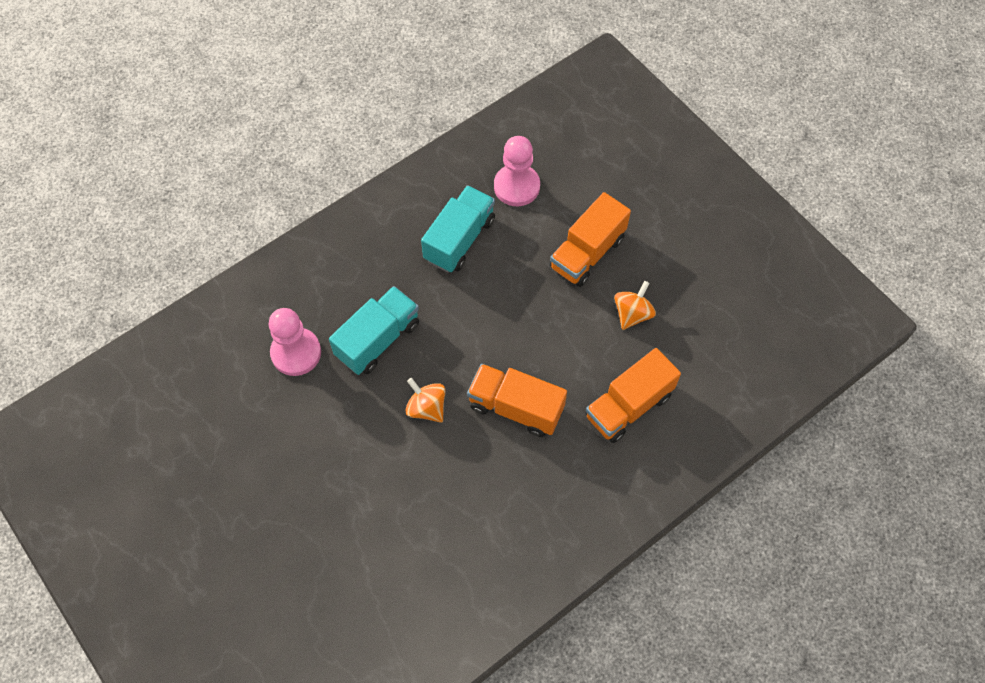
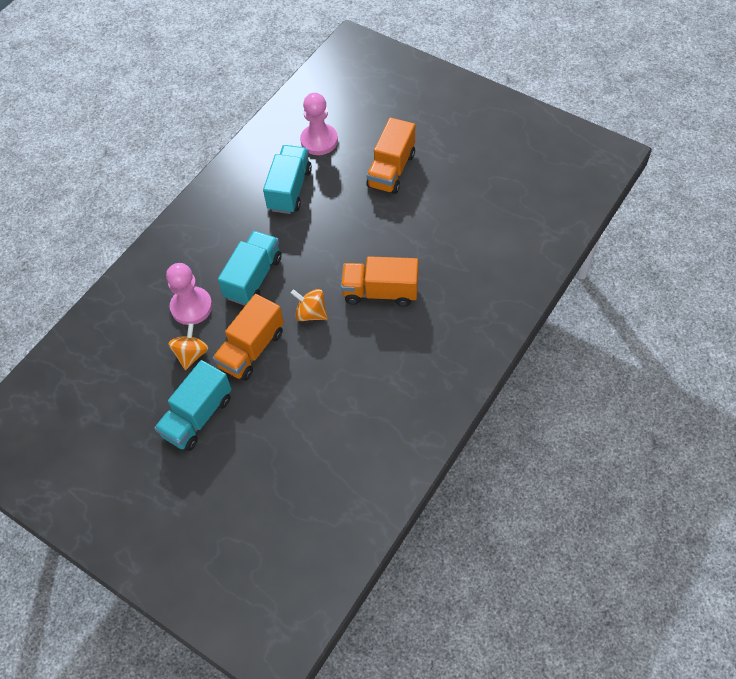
camera: 15 degrees left, 5 degrees down
(255, 492) = (198, 416): none -> turquoise truck
(628, 406) = (465, 264): orange truck -> orange truck (251, 349)
(632, 314) = (442, 201): orange spinning top -> orange spinning top (191, 354)

